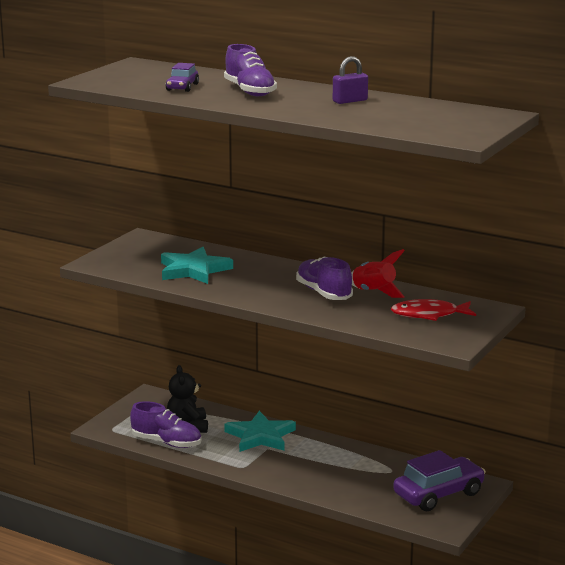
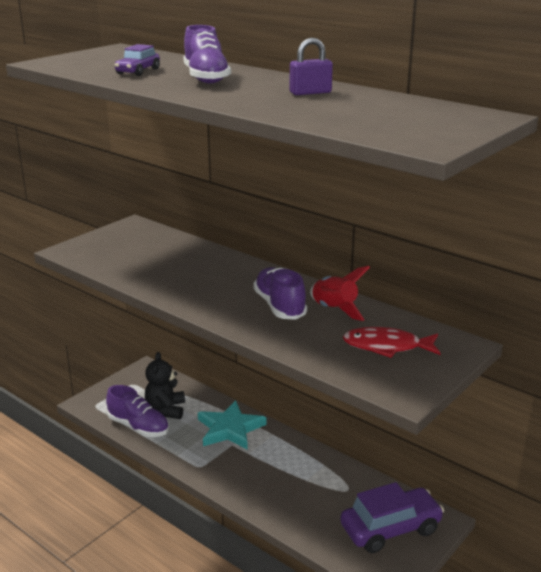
camera: 10 degrees right, 5 degrees up
(193, 270) = (159, 266): turquoise star -> none

